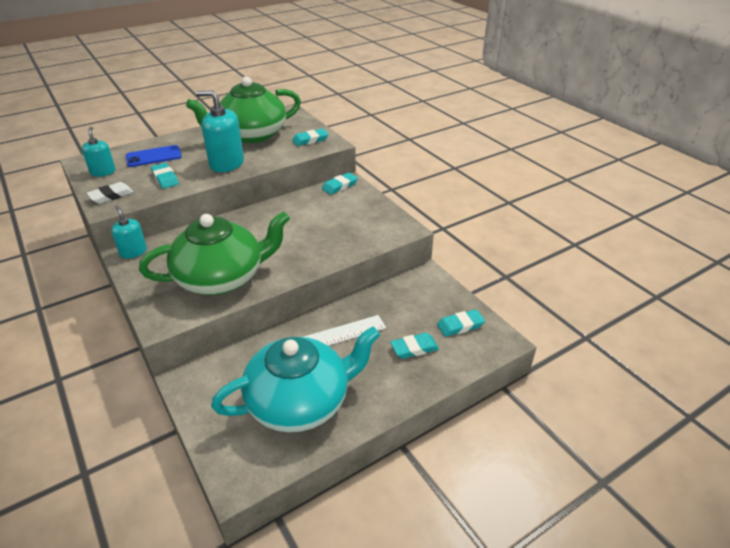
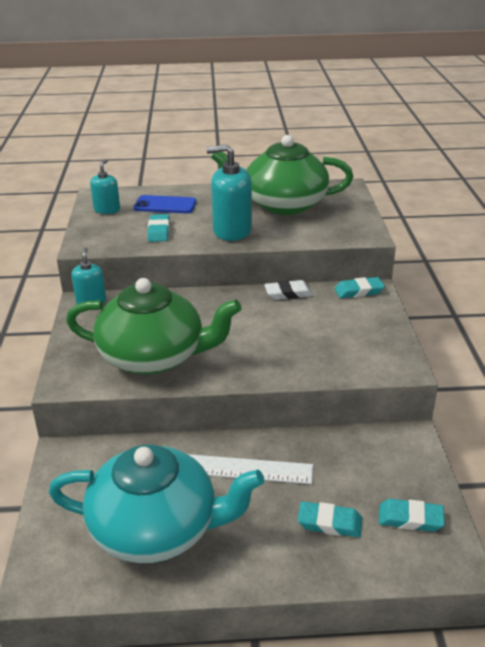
camera: 30 degrees right, 5 degrees down
(111, 195) = (96, 236): white eraser -> white eraser (288, 293)
(226, 164) = (232, 231): turquoise soap dispenser -> turquoise soap dispenser turned 45 degrees counterclockwise
(310, 140) = (346, 226): turquoise eraser -> none

